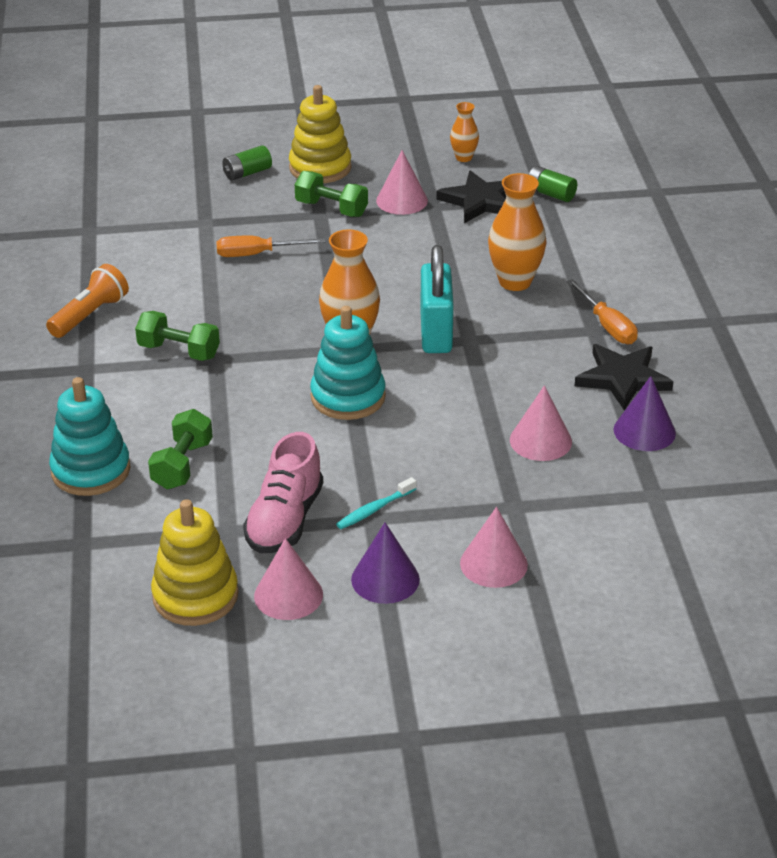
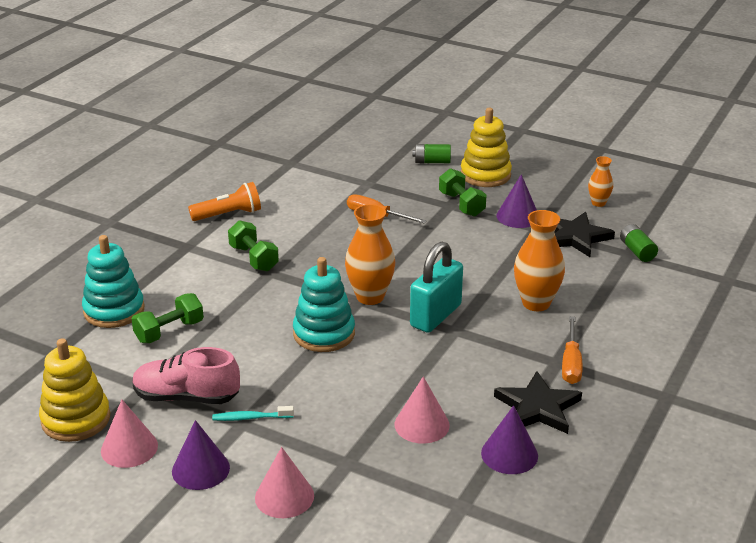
camera: 35 degrees right, 5 degrees down
(285, 520) = (186, 397): pink shoe -> pink shoe turned 45 degrees clockwise
(402, 200) = (518, 216): pink cone -> purple cone

